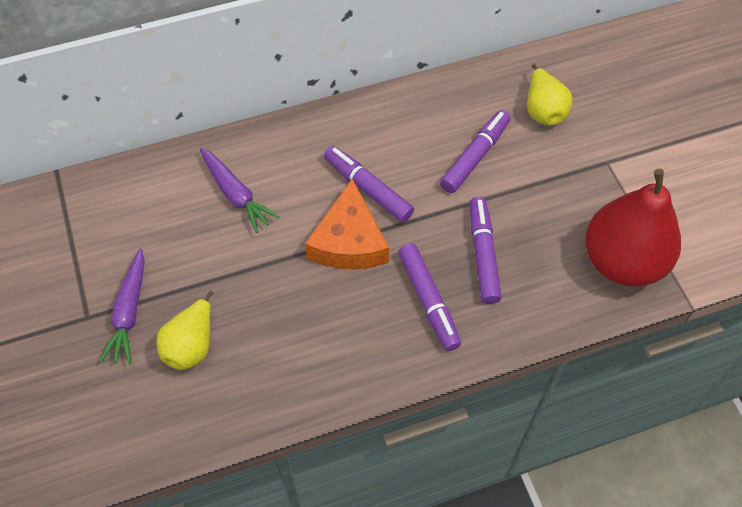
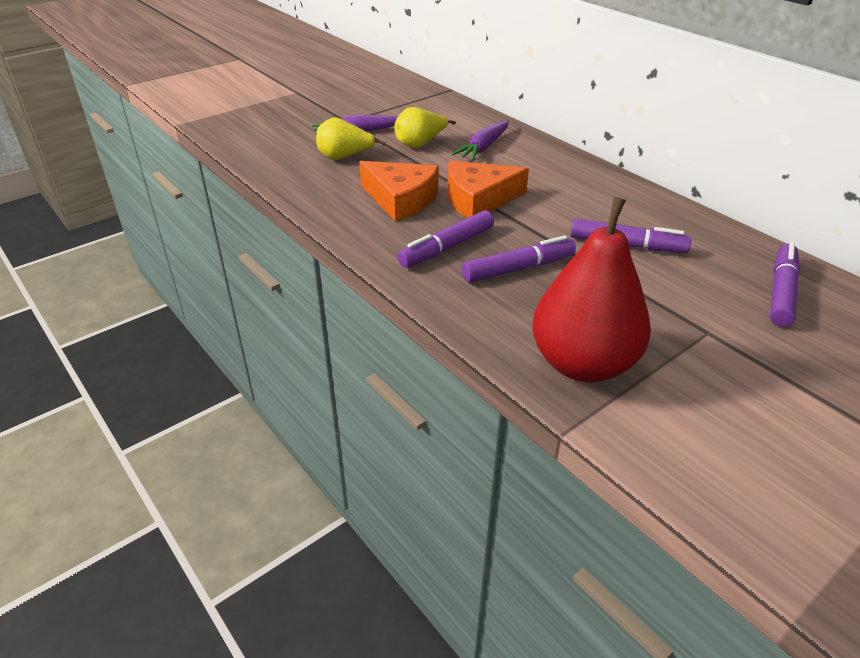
camera: 70 degrees right, 20 degrees down
(318, 313) = (401, 199): none -> orange cheese
(368, 188) = (538, 198): purple marker -> purple marker (781, 292)
(543, 110) = (729, 276): yellow pear -> yellow pear (420, 144)

